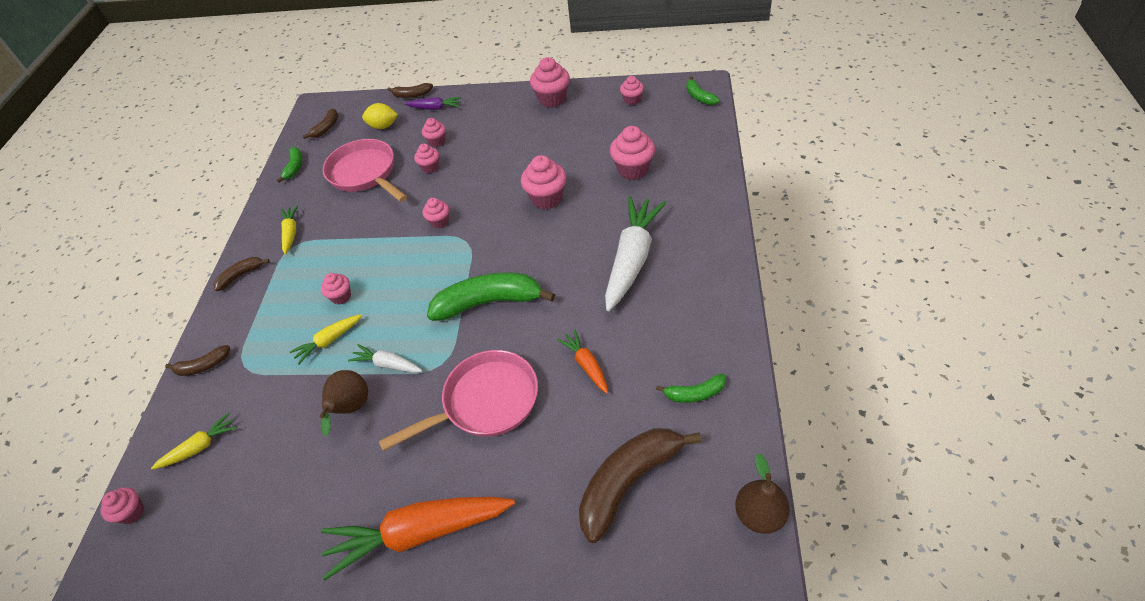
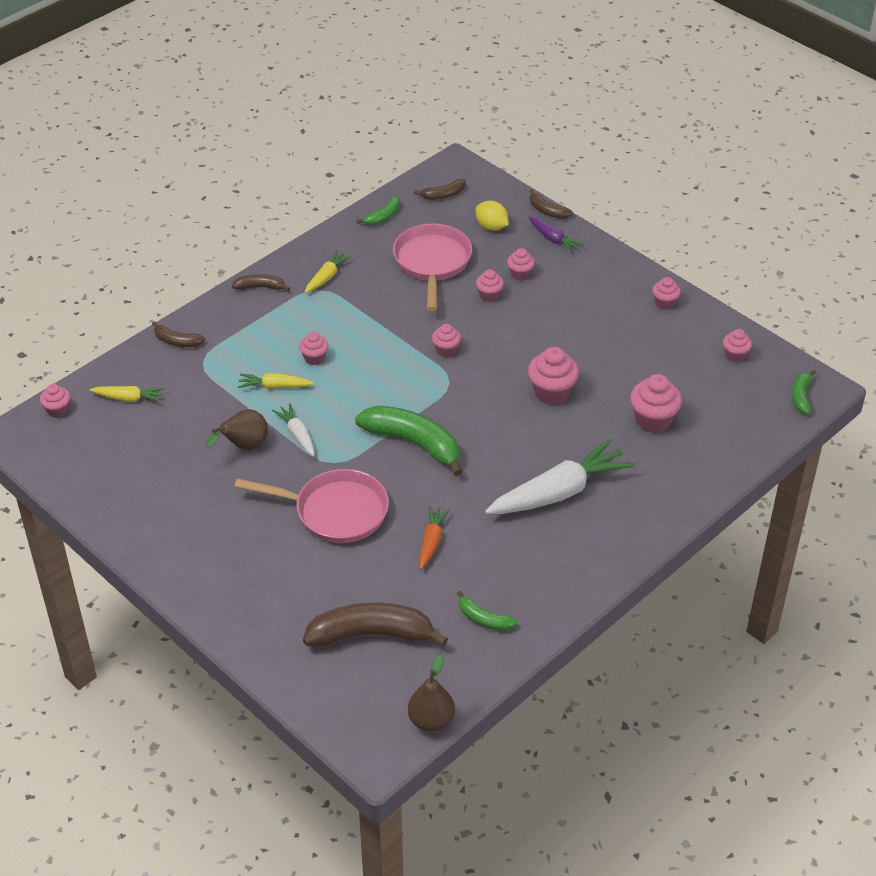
camera: 35 degrees right, 5 degrees down
(419, 533) = (211, 558): orange carrot -> none
(552, 99) = (664, 303): pink cupcake -> pink cupcake, size x0.59

